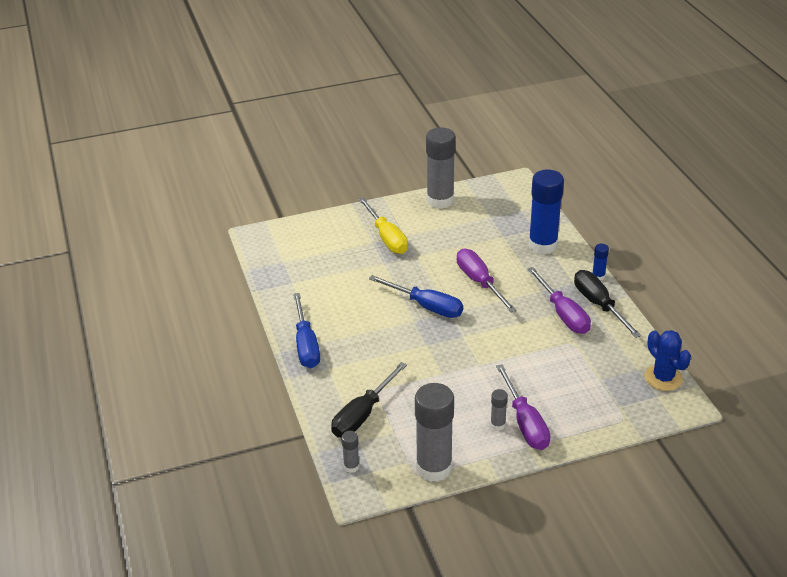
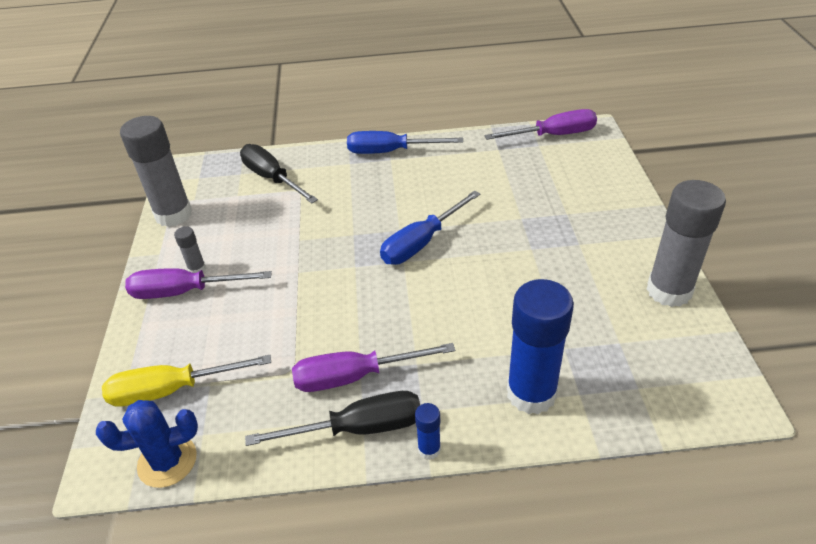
camera: 105 degrees right, 5 degrees up
(351, 466) = (212, 166): grey glue stick -> none
(387, 237) = (575, 226): yellow screwdriver -> yellow screwdriver (172, 390)
(479, 282) = (455, 299): purple screwdriver -> purple screwdriver (553, 135)

